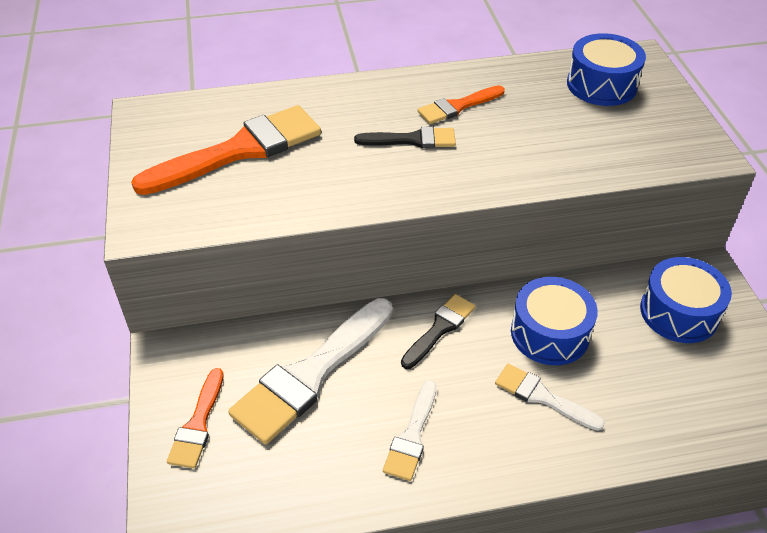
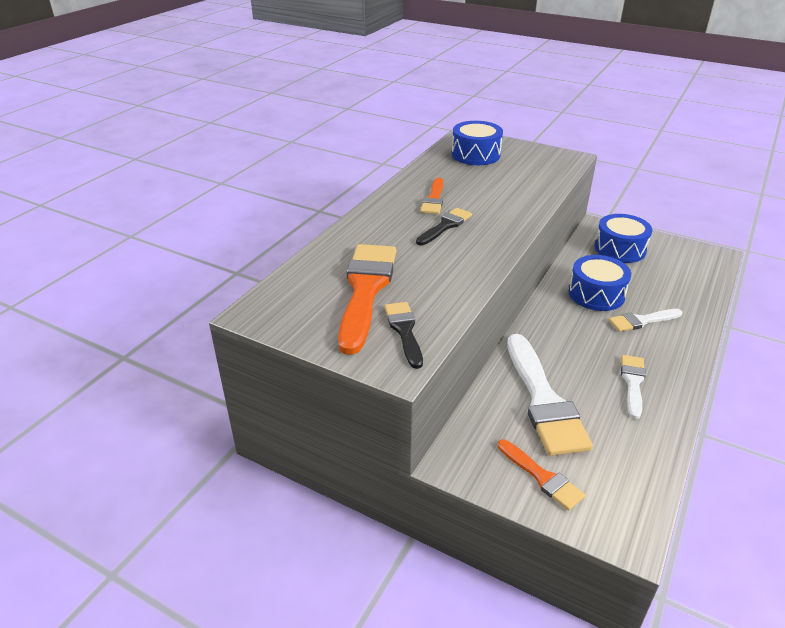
camera: 50 degrees left, 10 degrees down
(412, 435) = (633, 383): white brush -> white brush turned 135 degrees counterclockwise
(440, 329) = (554, 329): black brush -> black brush (404, 331)

